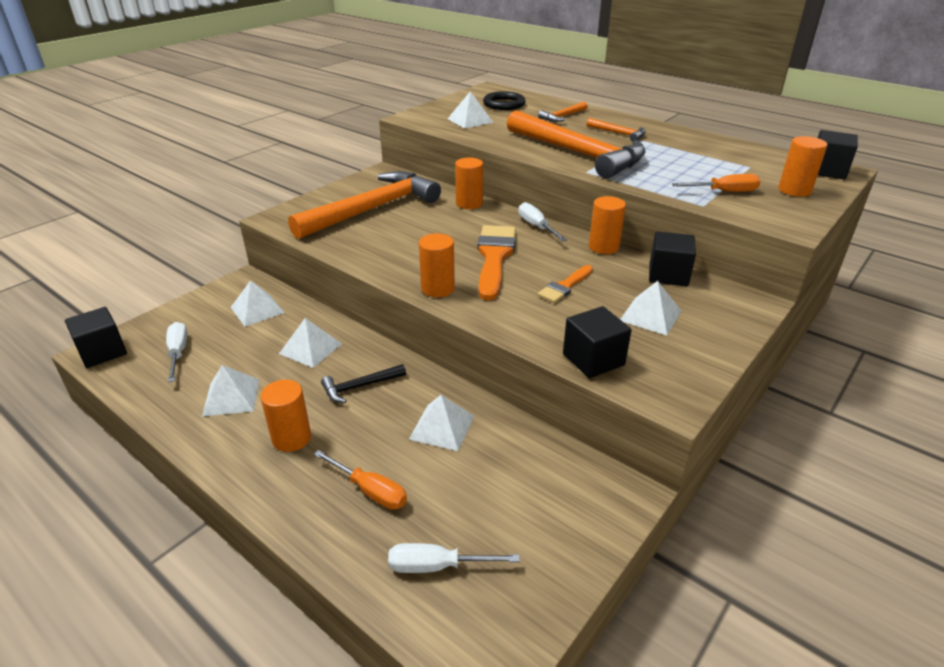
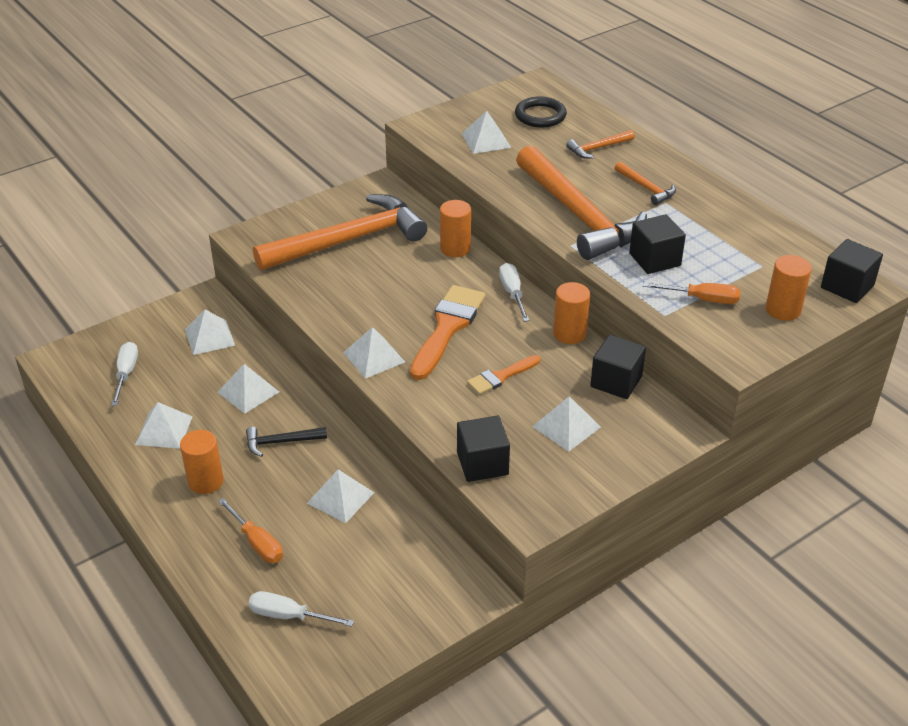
camera: 15 degrees right, 5 degrees up
(102, 352) = (60, 360): black cube -> black cube (654, 259)
(438, 288) = (374, 357): orange cylinder -> white pyramid

